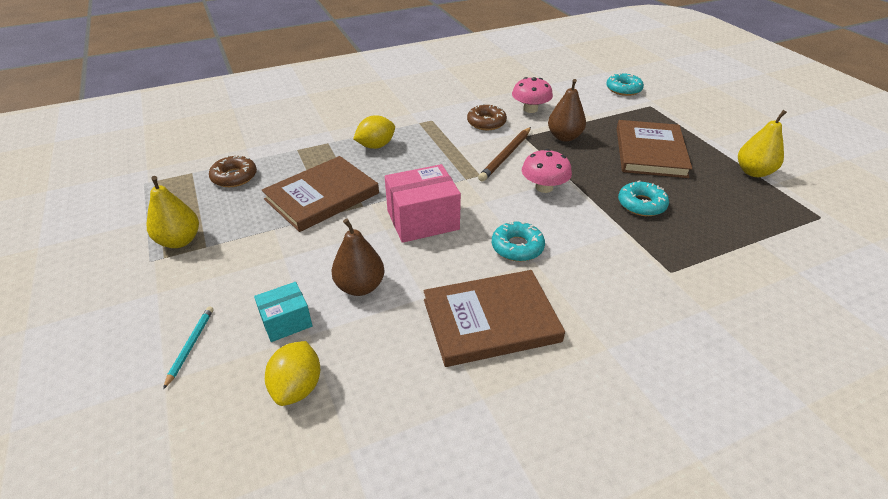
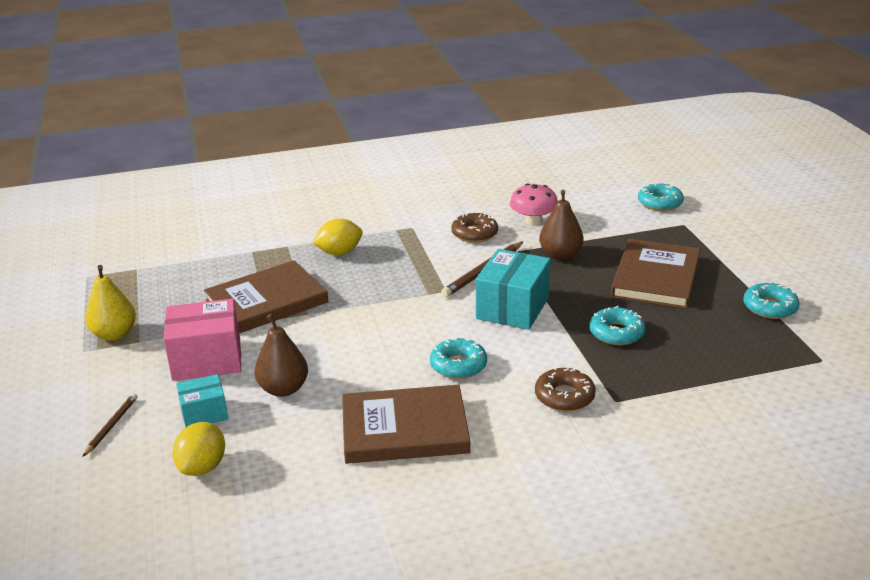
camera: 10 degrees right, 10 degrees down
(190, 346) = (111, 426): turquoise pencil -> brown pencil
(234, 177) = (179, 276): brown donut -> brown donut (564, 396)
(423, 220) = (367, 332): pink box -> pink box (207, 359)
(544, 187) = (512, 308): pink mushroom -> turquoise box
(753, 172) = (770, 307): yellow pear -> turquoise donut

